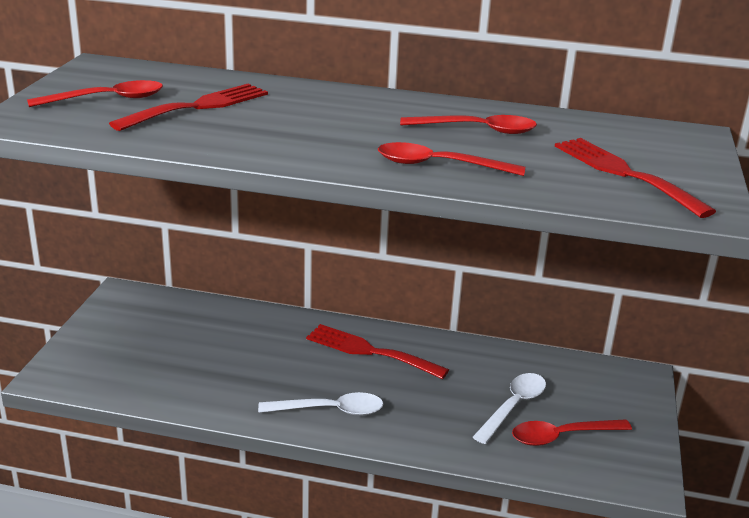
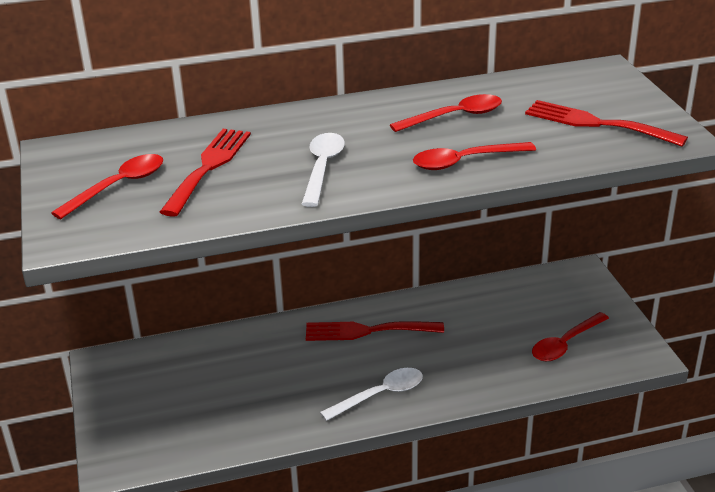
camera: 25 degrees left, 5 degrees up
(513, 406) = (513, 334): white spoon -> white spoon (322, 168)

